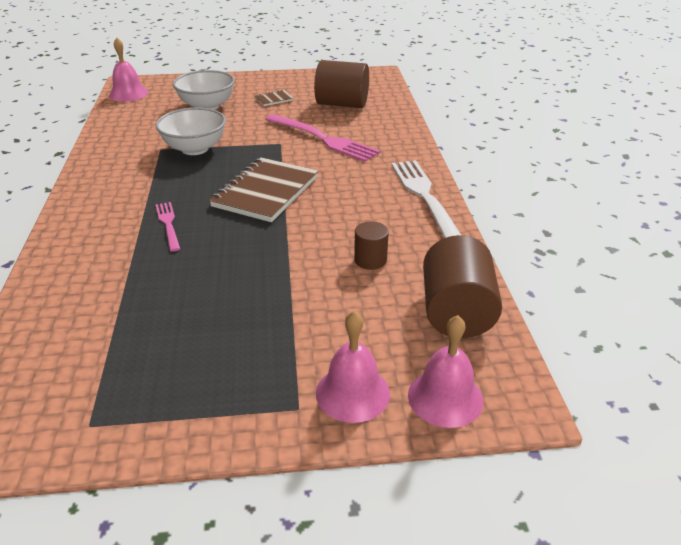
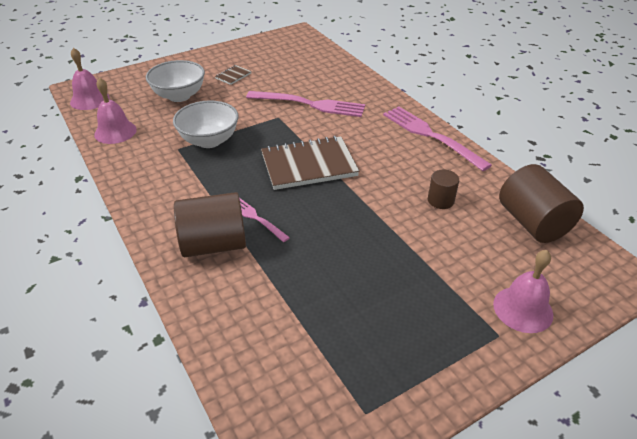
camera: 25 degrees left, 5 degrees up
(265, 192) = (309, 165): brown notebook -> brown notebook turned 75 degrees clockwise
(342, 104) = (295, 68): brown cylinder -> brown cylinder (214, 244)
(424, 197) = (431, 136): white fork -> pink fork
(445, 397) = (580, 289): pink bell -> pink bell (115, 132)

